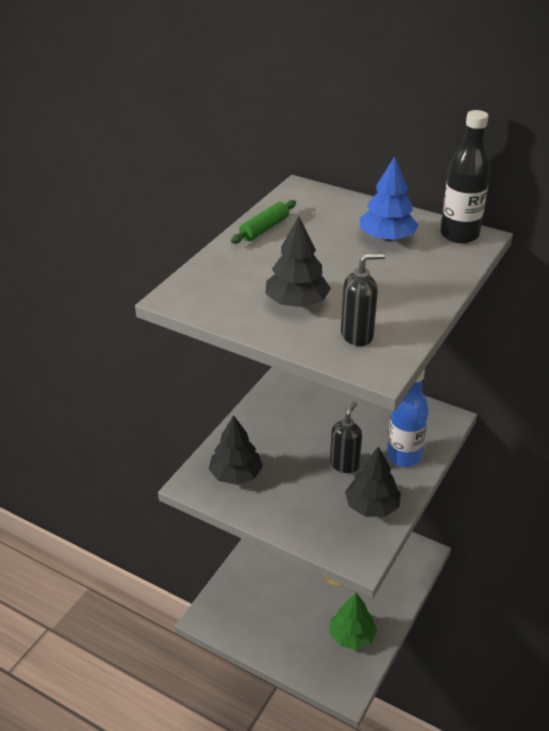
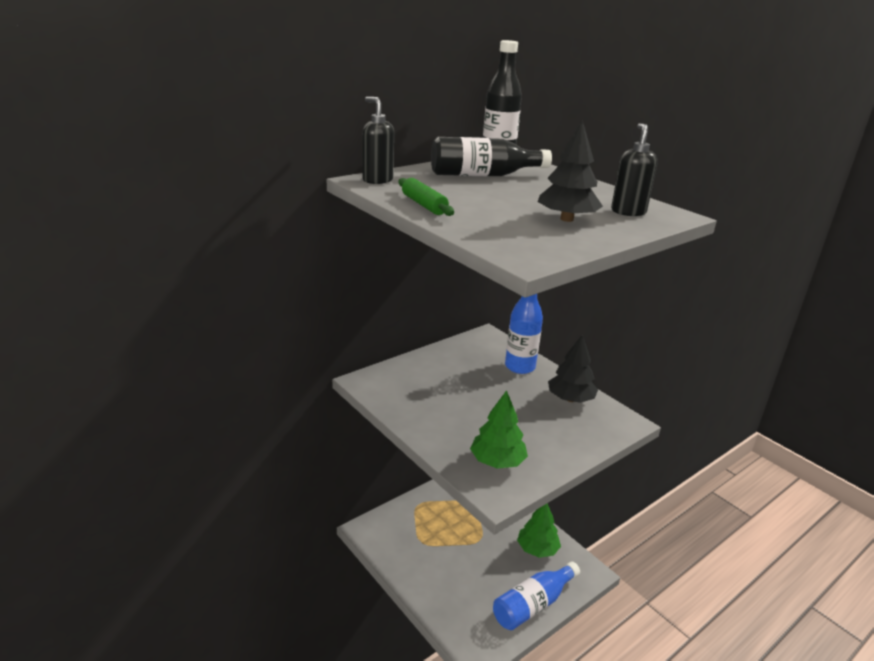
camera: 70 degrees left, 10 degrees down
(236, 475) = (497, 461): black tree -> green tree
(279, 648) = (533, 605): none -> blue bottle
(344, 464) = (514, 397): black soap dispenser -> black soap dispenser (377, 180)
(387, 238) = (483, 175): blue tree -> black bottle

